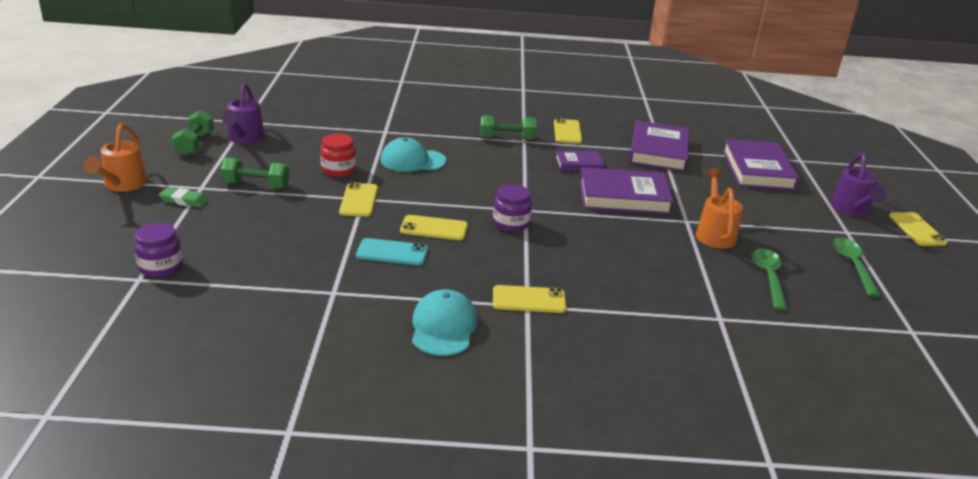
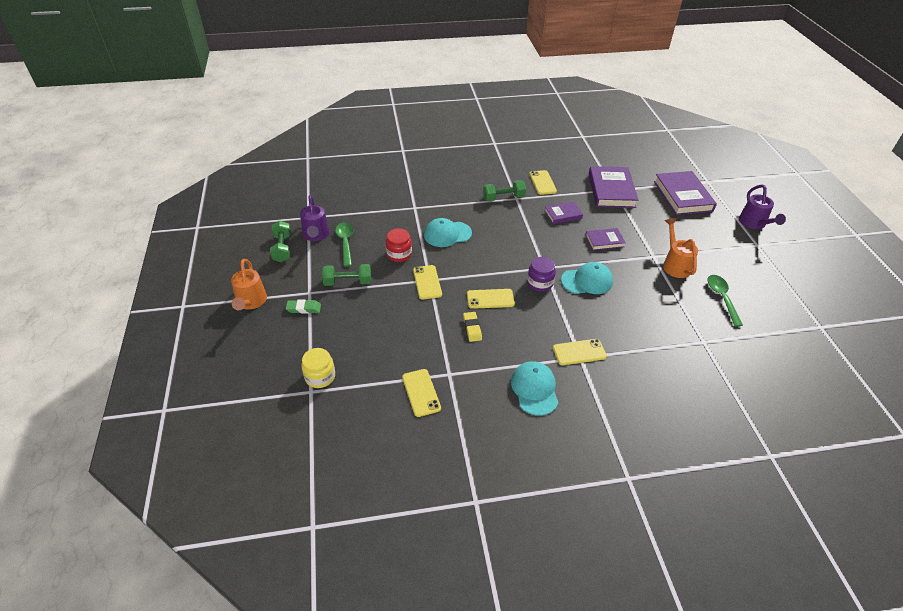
camera: 10 degrees left, 15 degrees up
(161, 267) = (320, 376): purple jar -> yellow jar
(392, 253) = (472, 328): turquoise phone -> yellow eraser
(579, 231) = (587, 281): none -> turquoise cap
(623, 196) = (604, 241): purple book -> purple book, size x0.55
(852, 265) = (769, 276): green spoon -> green spoon (345, 243)
(916, 229) = (799, 233): yellow phone -> yellow phone (421, 392)

